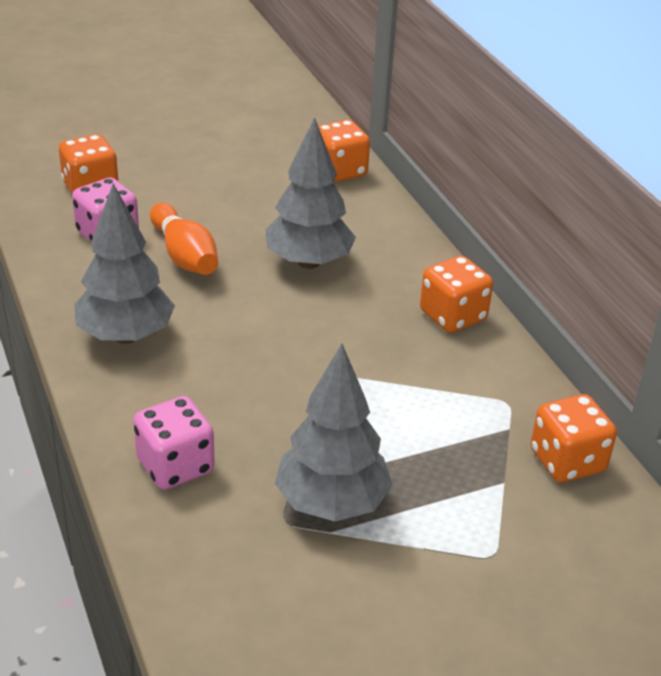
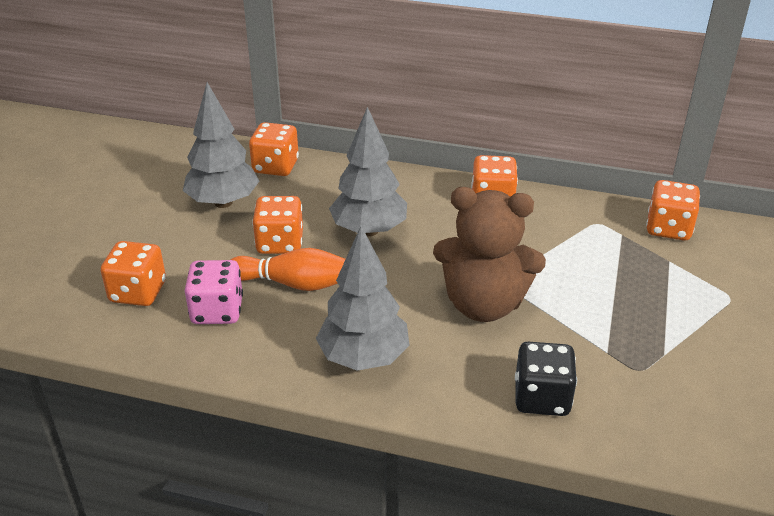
camera: 50 degrees left, 0 degrees up
(175, 466) = (541, 398): pink dice -> black dice
(231, 224) = (280, 243): none -> orange dice
(276, 376) = (483, 304): none -> brown teddy bear
(332, 503) = (637, 340): grey tree -> grey tree (223, 202)

